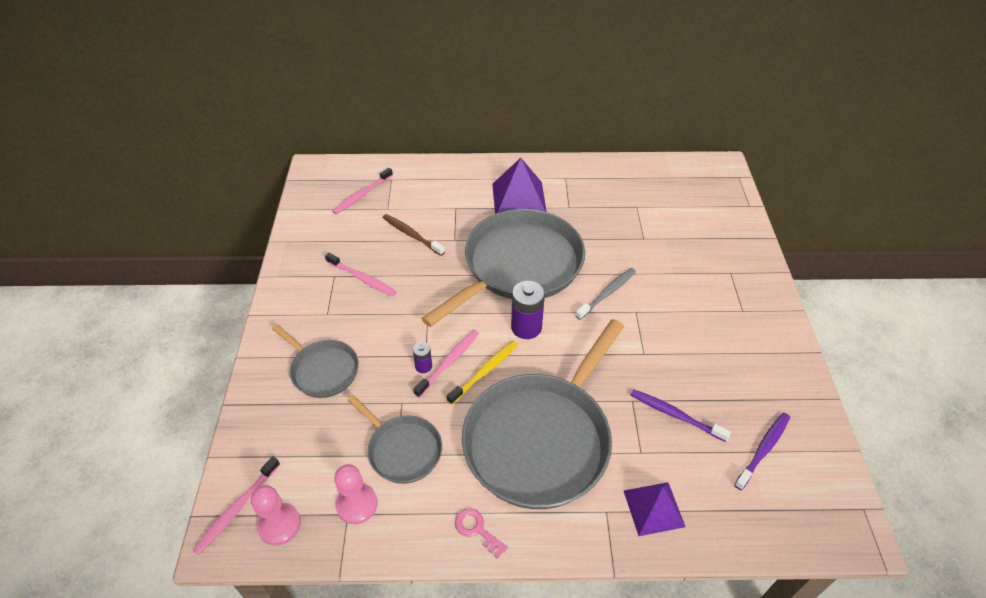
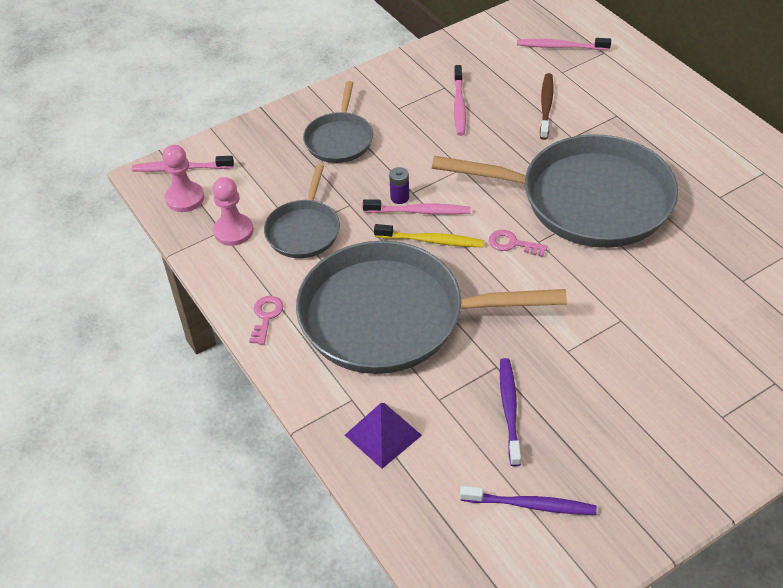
camera: 60 degrees right, 0 degrees up
(519, 199) = (685, 153): purple pyramid -> none
(526, 327) = (512, 244): purple battery -> pink key
(607, 293) = (622, 285): grey toothbrush -> none

